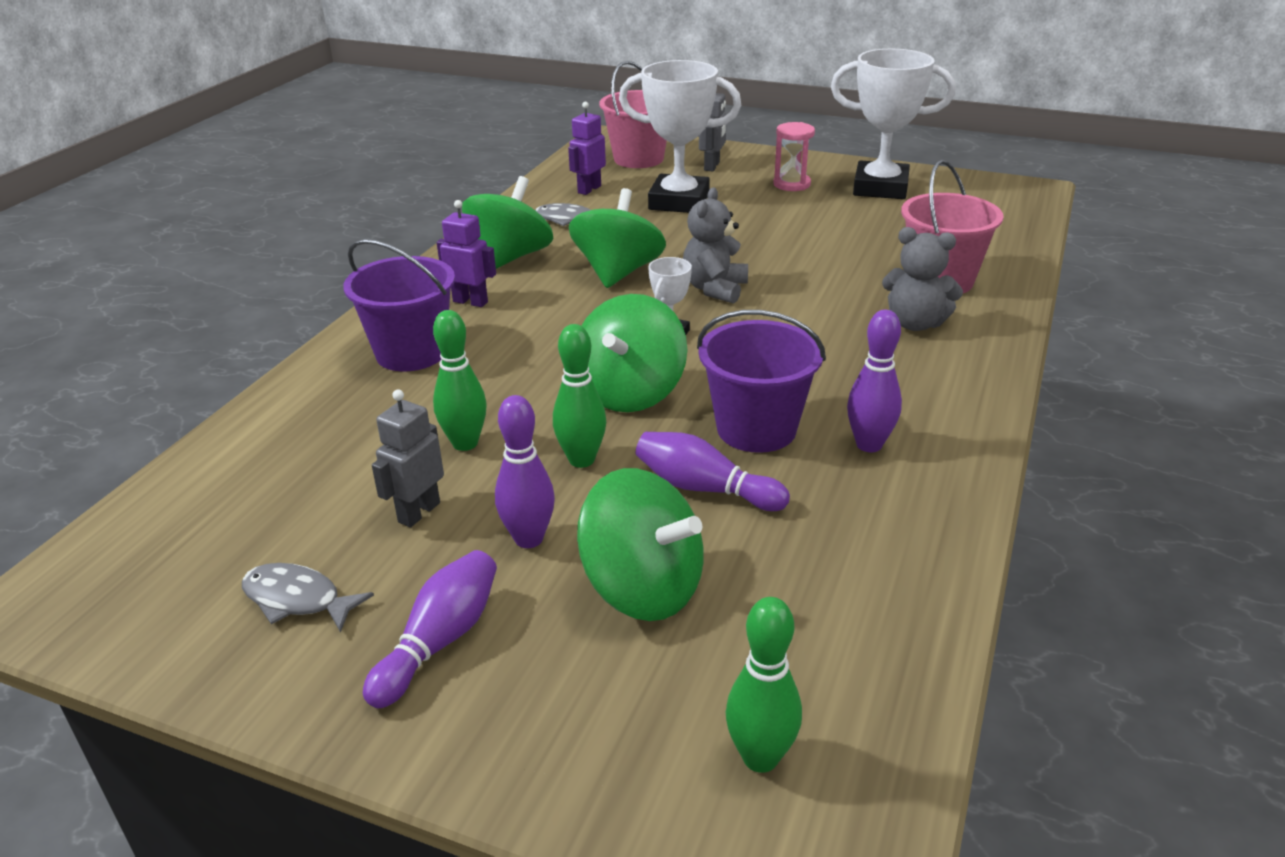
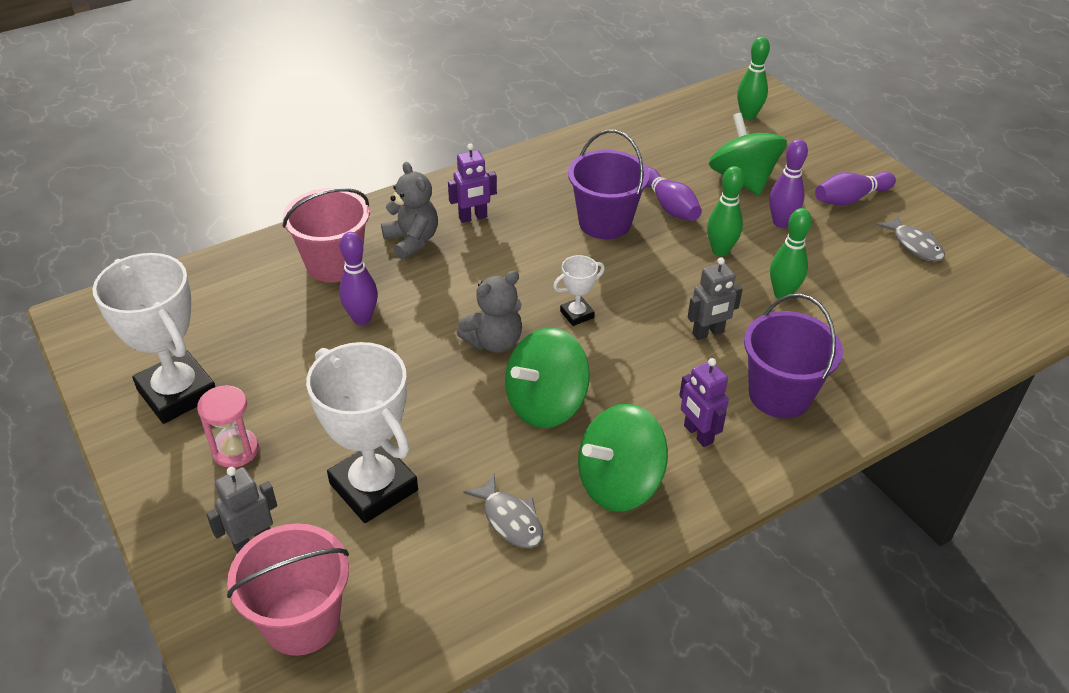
camera: 145 degrees left, 10 degrees up
(418, 512) = (833, 262): grey robot -> grey robot (708, 333)
(589, 189) = (431, 576): purple robot -> purple robot (473, 217)
(630, 392) = (651, 280): green spinning top -> none
(869, 445) = (558, 188): purple bowling pin -> purple bowling pin (362, 318)

